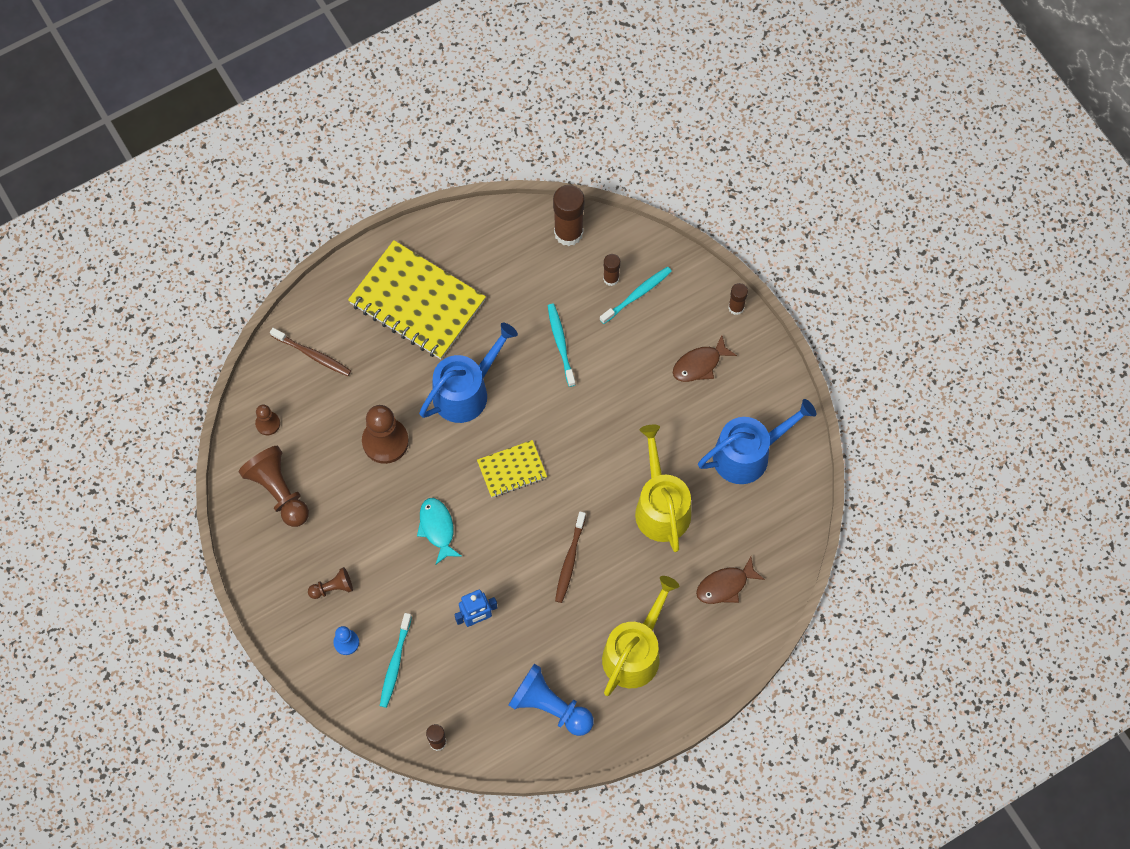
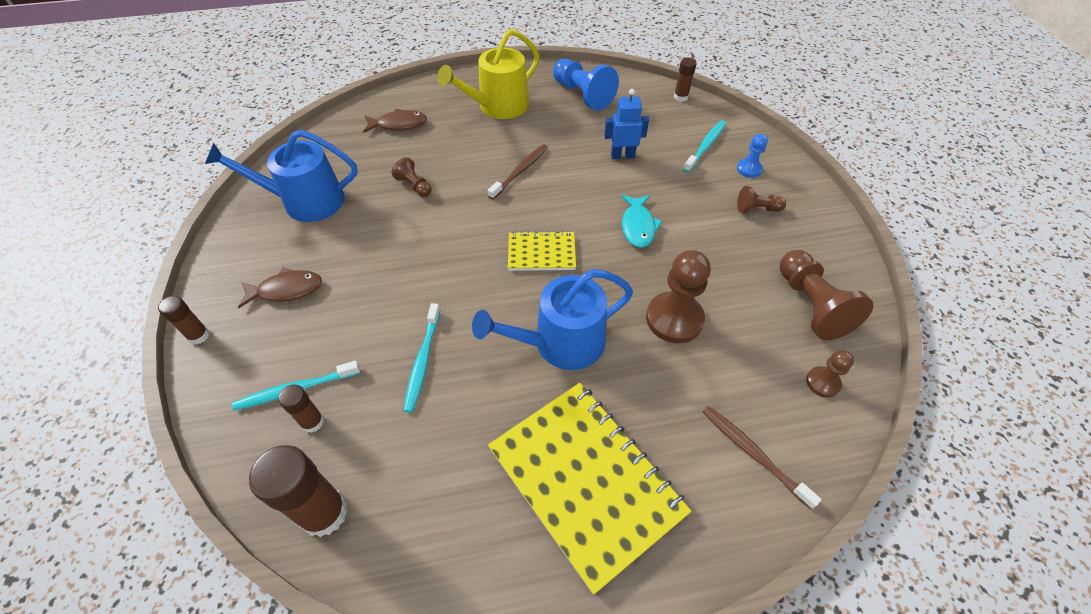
camera: 160 degrees left, 15 degrees down
(661, 507) = (414, 186): yellow watering can -> brown pawn

